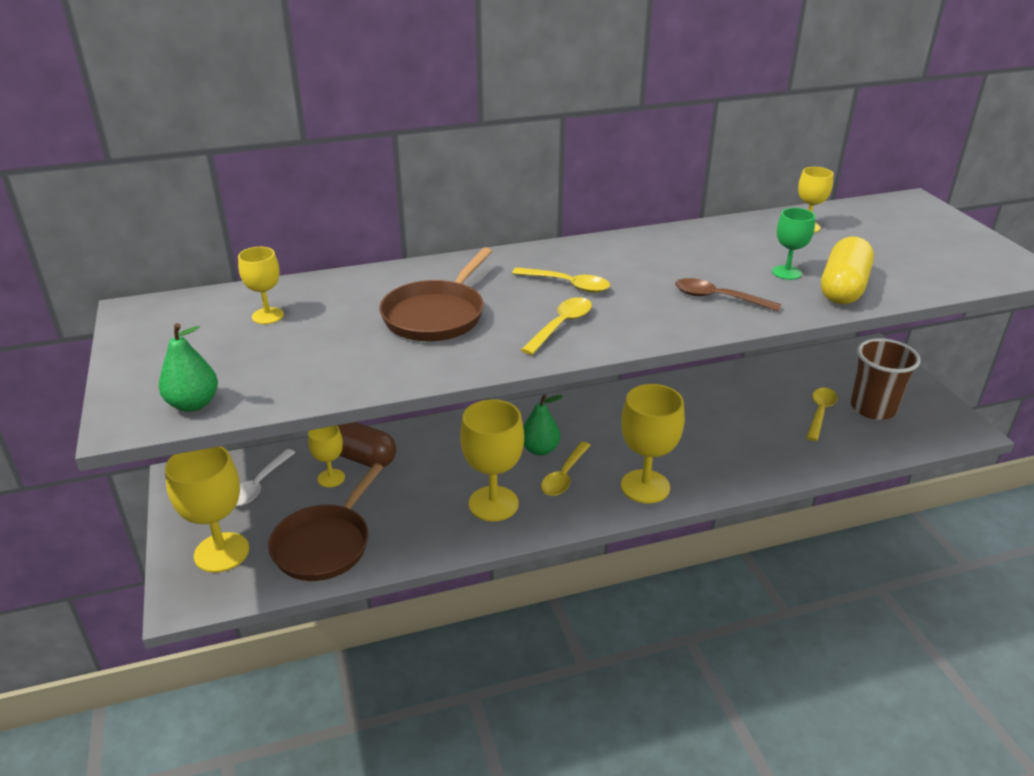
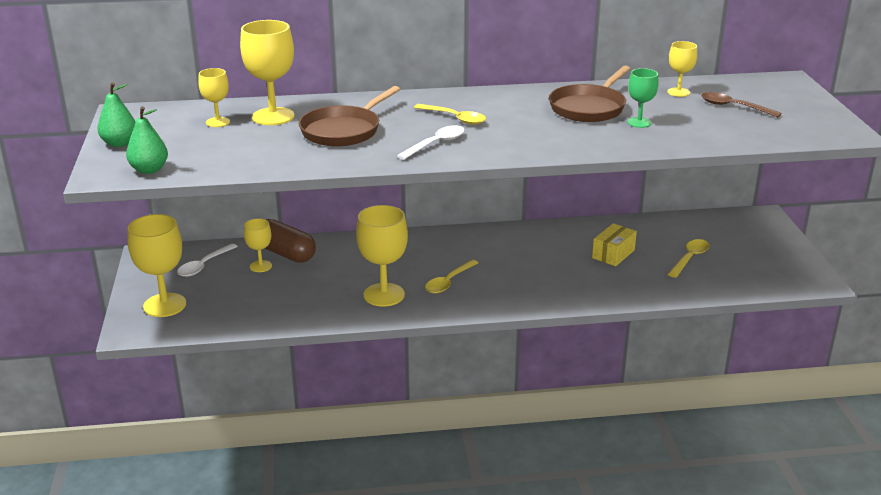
camera: 10 degrees right, 5 degrees down
(325, 544) = (244, 307): brown pan -> brown pan (589, 107)
(540, 449) = (435, 262): green pear -> green pear (120, 143)
(561, 326) = (436, 144): yellow spoon -> white spoon
(645, 486) = (513, 295): yellow goblet -> yellow goblet (273, 116)
(718, 298) = (571, 135): brown spoon -> brown spoon (734, 107)
(735, 416) = (613, 254): none -> yellow box
(843, 288) = (679, 136): yellow capsule -> none
(873, 408) = (739, 259): brown cup -> none

